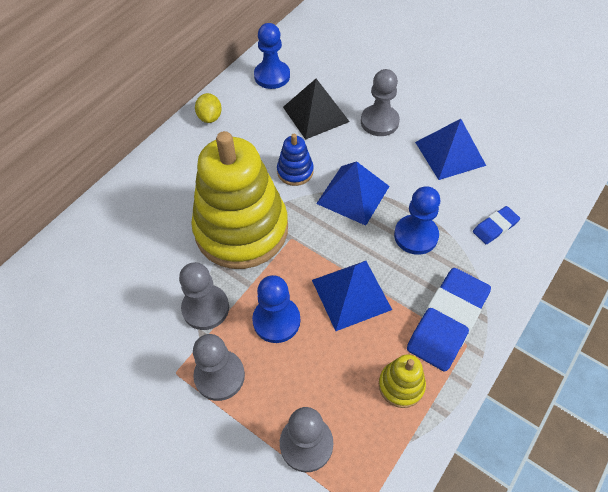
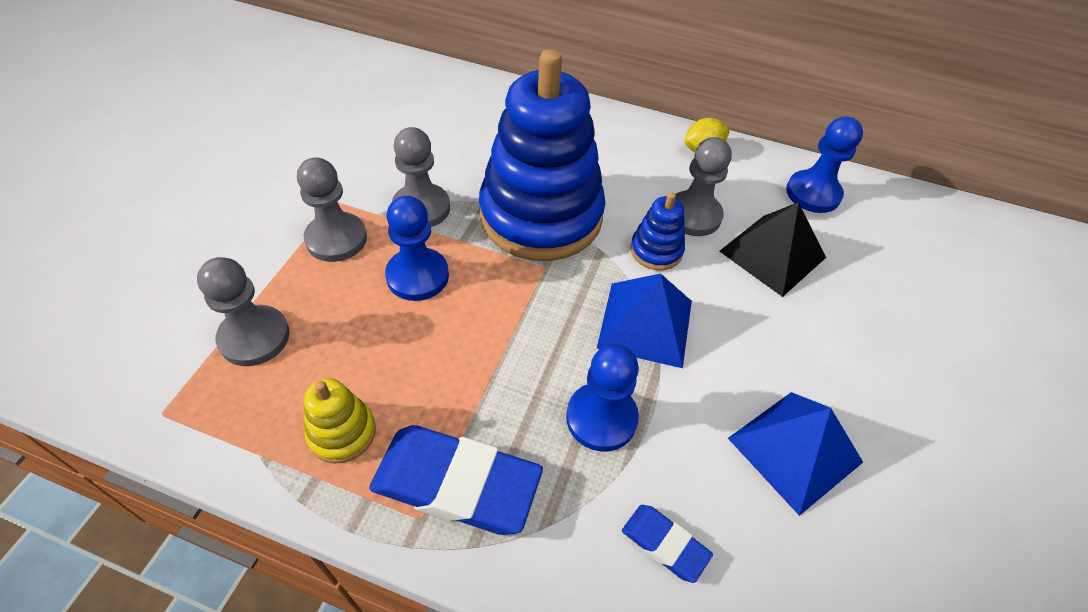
camera: 70 degrees right, 5 degrees down
(241, 229) = (541, 216): yellow stacking toy -> blue stacking toy
(351, 294) = (474, 349): blue pyramid -> none
(379, 122) = (805, 335): grey pawn -> grey pawn (693, 215)

